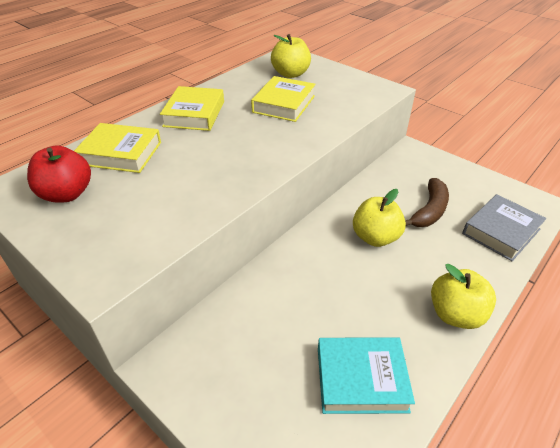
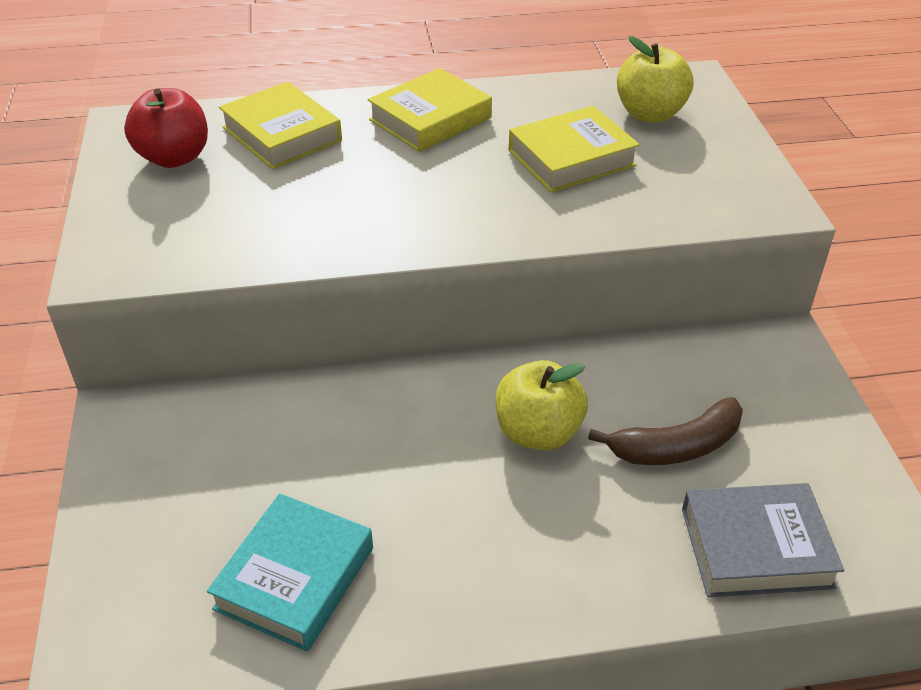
camera: 40 degrees right, 0 degrees up
(361, 379) = (294, 578): turquoise book -> turquoise book turned 75 degrees clockwise
(455, 314) = (512, 598): yellow apple -> none

